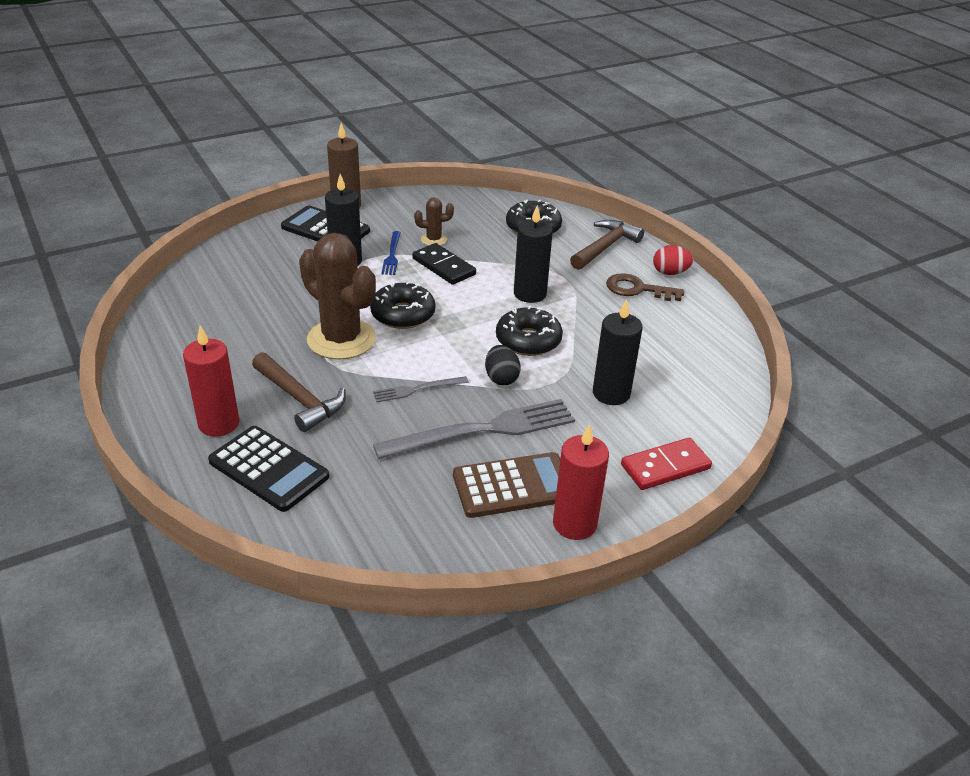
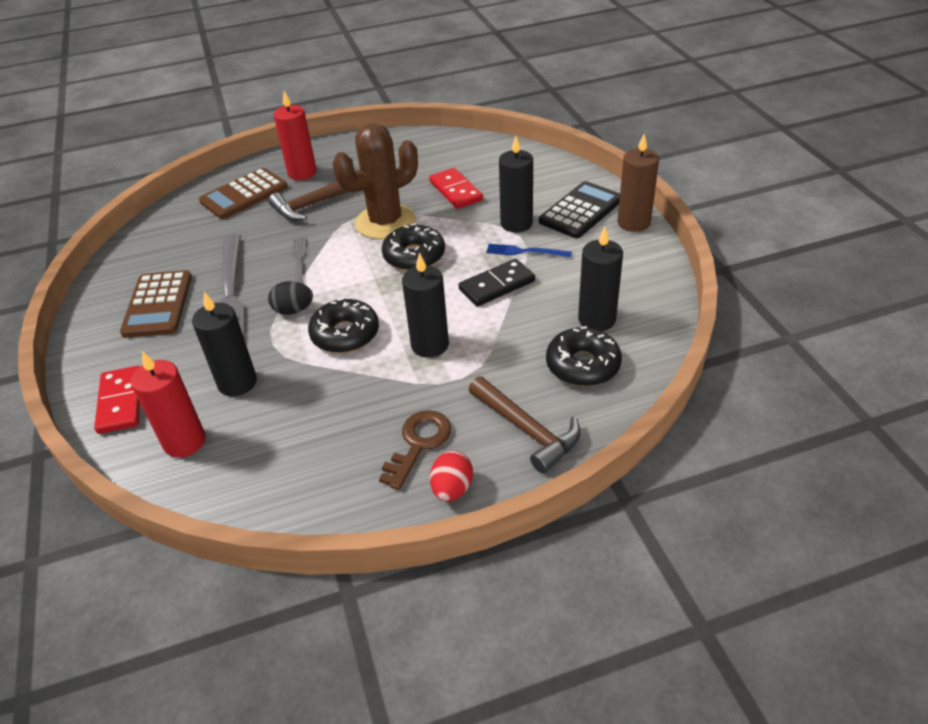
camera: 105 degrees right, 5 degrees up
(268, 469) = (244, 194): black calculator -> brown calculator
(281, 299) = (455, 191): none -> red domino
(434, 239) = (555, 281): brown cactus -> none
(480, 222) = (596, 319): none -> black candle
(574, 524) = (98, 333): red candle -> red candle (184, 442)

